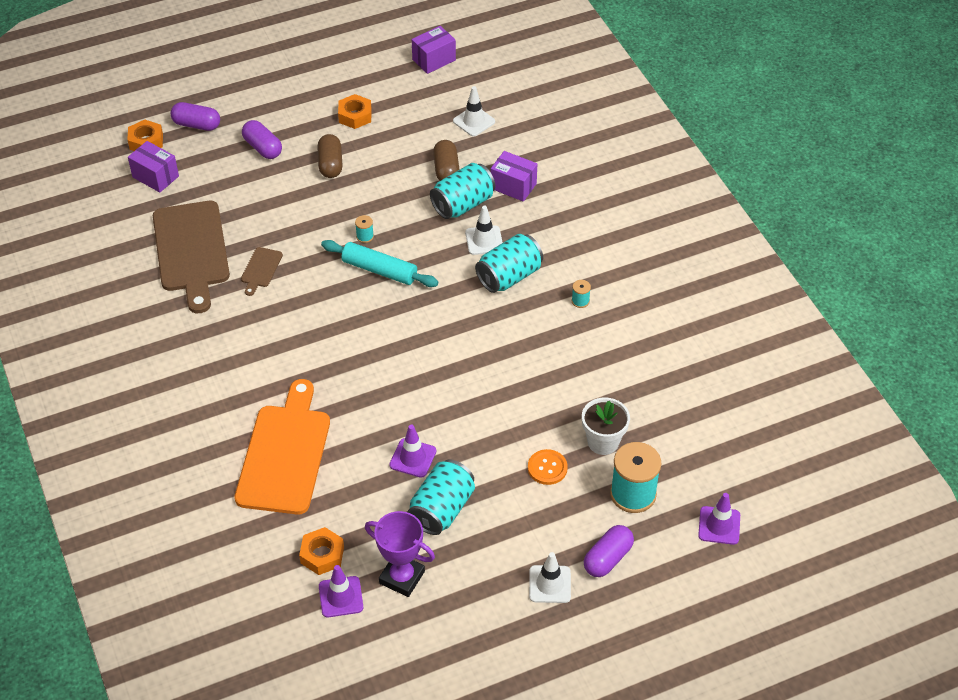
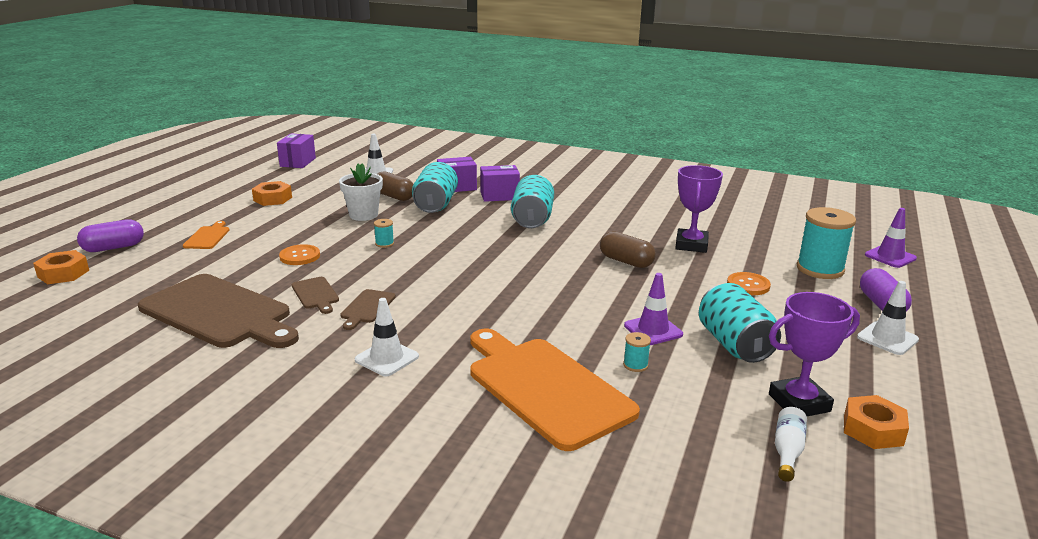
camera: 45 degrees left, 25 degrees down
(155, 177) = (106, 288): purple box -> purple box (499, 196)
(263, 148) = (207, 237): purple capsule -> orange cutting board
(274, 306) = (367, 308): none -> brown cutting board
(295, 215) = (300, 256): none -> orange button
(322, 555) = (712, 433): orange nut -> orange nut (873, 430)
(330, 164) = (289, 224): brown capsule -> brown capsule (626, 261)
(341, 597) = (787, 451): purple traffic cone -> white bottle
(379, 270) = (428, 253): turquoise rolling pin -> none
(484, 240) = (482, 213): white traffic cone -> white traffic cone (387, 358)
(580, 301) = (600, 211): turquoise spool -> turquoise spool (635, 365)
(582, 395) = (691, 245): none -> purple trophy
(603, 442) = (749, 257): white flower pot -> white flower pot (363, 215)

